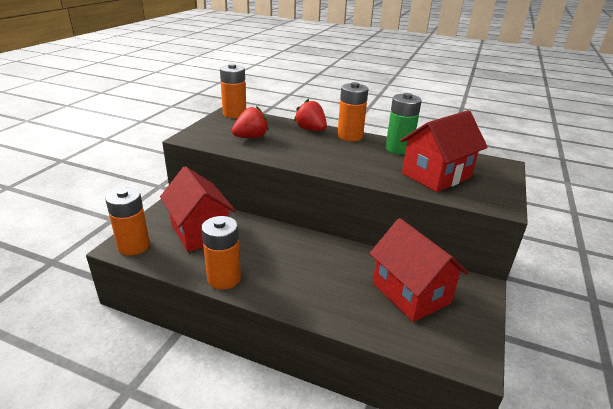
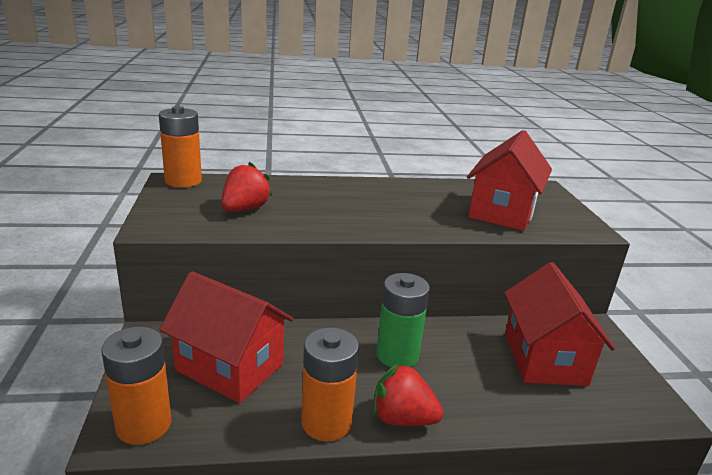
camera: 30 degrees left, 5 degrees down
(311, 130) = (310, 185): red strawberry -> red strawberry (402, 418)
(350, 136) = (364, 185): orange battery -> none
(398, 149) = (432, 190): green battery -> green battery (397, 355)
(411, 293) = (544, 358): red house -> red house turned 60 degrees clockwise

